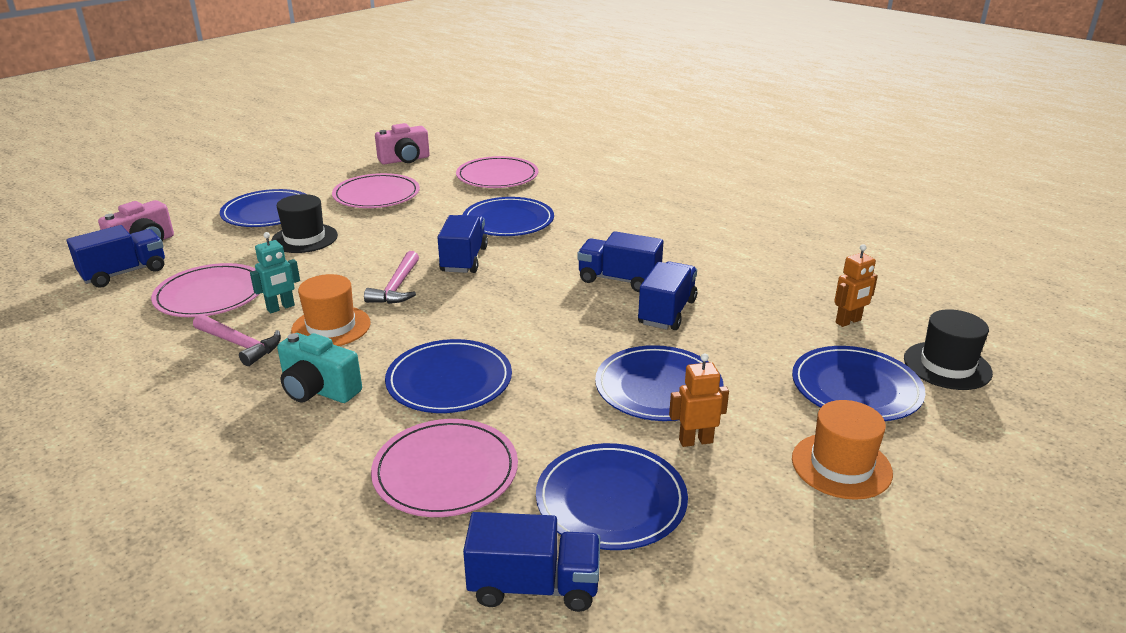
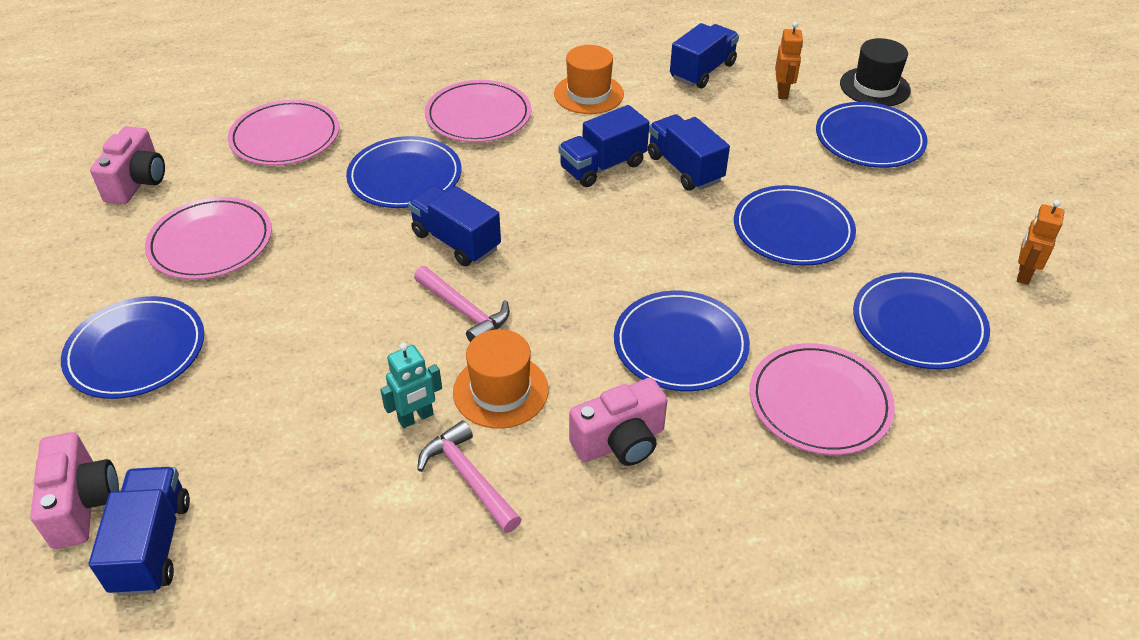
camera: 55 degrees left, 15 degrees up
(210, 295) = (316, 471): pink plate -> pink plate (478, 116)
(240, 344) = (468, 477): pink hammer -> pink hammer turned 105 degrees counterclockwise
(281, 308) = (416, 418): turquoise robot -> turquoise robot turned 60 degrees clockwise
(304, 238) = (257, 342): black hat -> none
(318, 390) = (620, 442): turquoise camera -> pink camera
(534, 586) = (991, 409): blue truck -> blue truck (702, 71)
(695, 441) = (876, 247): orange robot -> orange robot (1023, 274)
(841, 466) = (951, 197): orange hat -> orange hat (588, 94)

